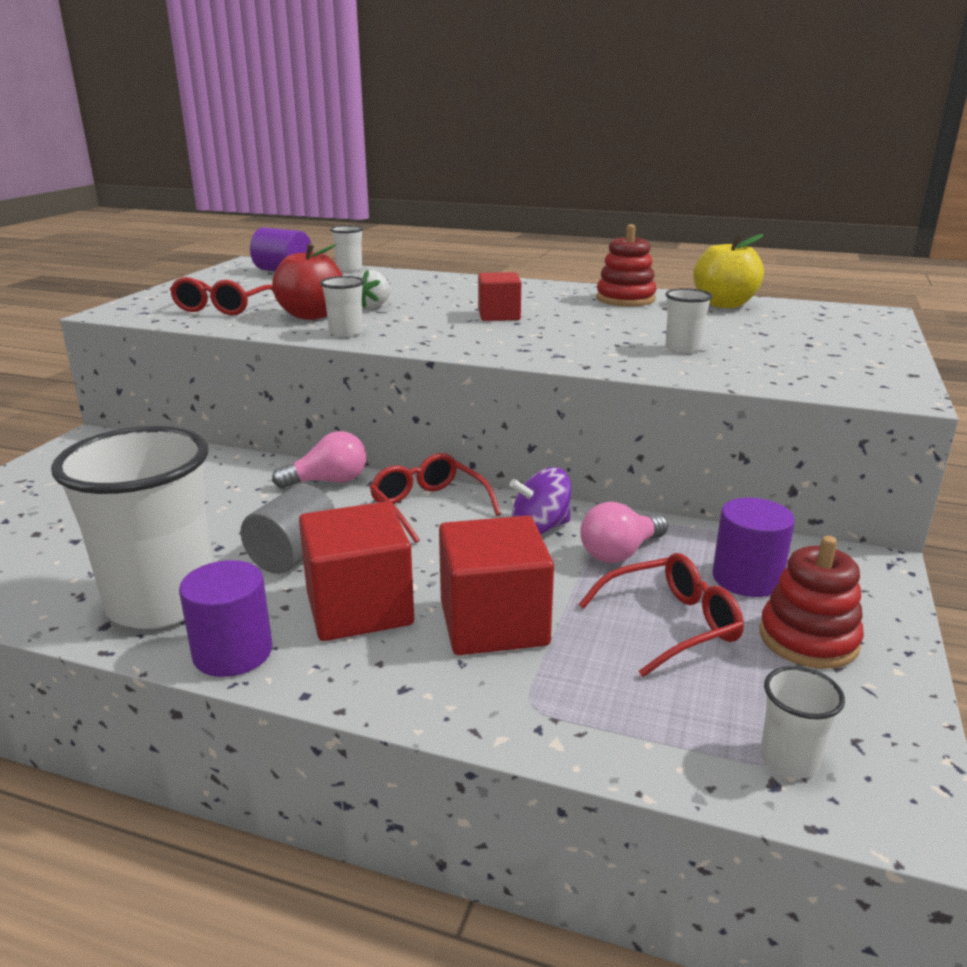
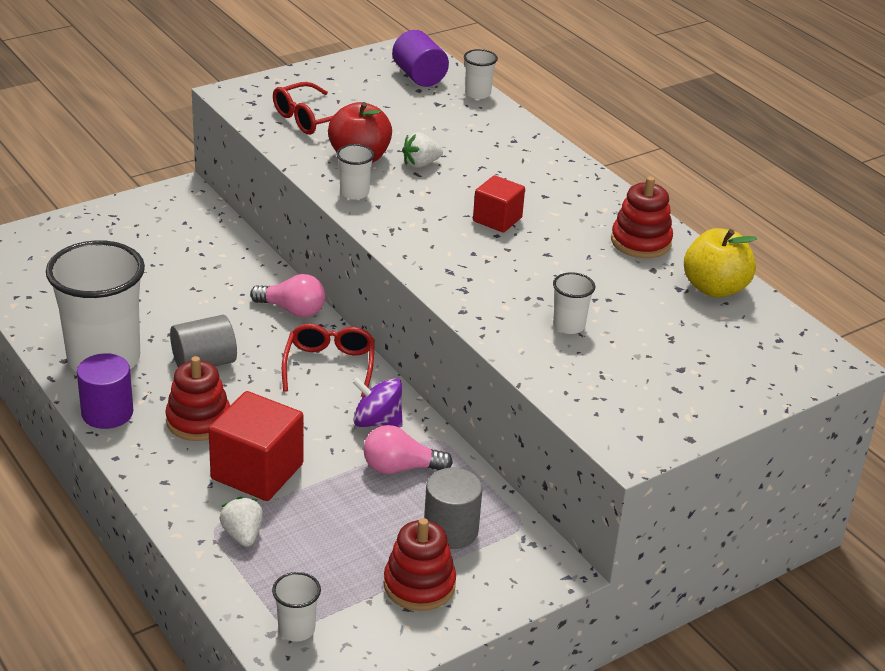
camera: 35 degrees right, 10 degrees up
(359, 608) = (198, 420): red cube -> red stacking toy
(574, 694) = (242, 535): none -> white strawberry
(671, 624) = (354, 530): red glasses -> none
(747, 579) = (450, 530): purple cylinder -> grey cylinder

